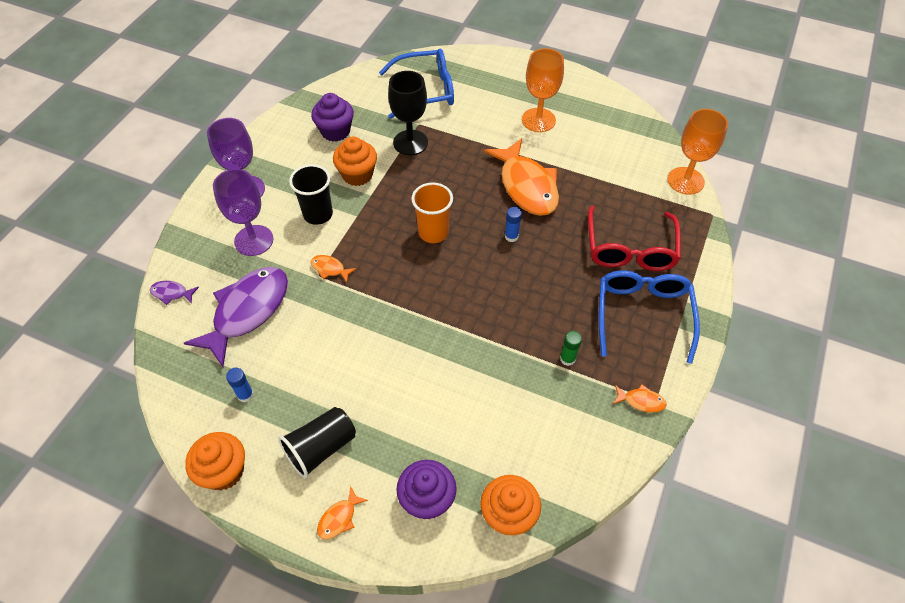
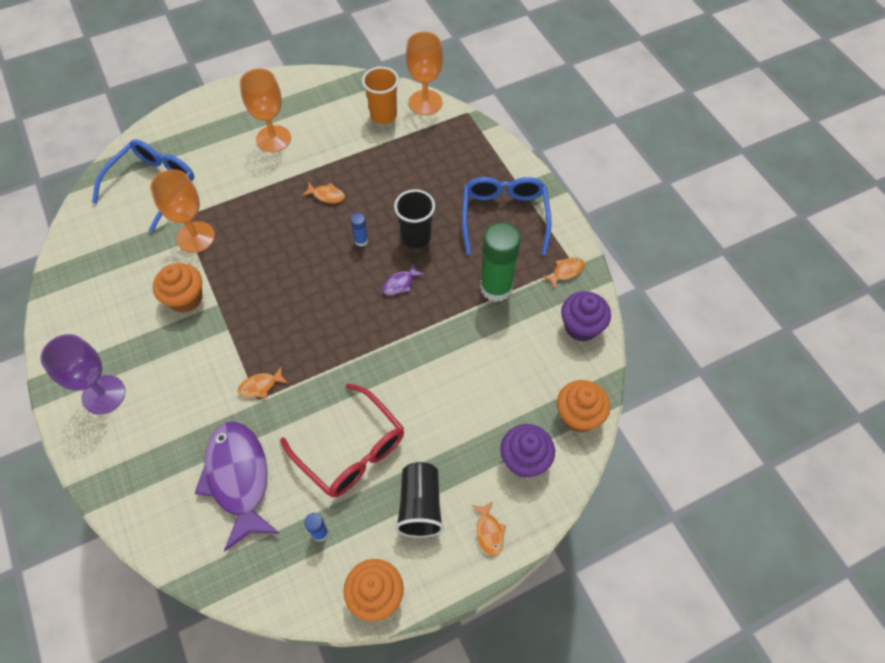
camera: 50 degrees left, 5 degrees up
(172, 293) = (154, 530): purple fish -> purple fish (400, 284)
(254, 240) = (168, 425): purple goblet -> none
(318, 214) = (194, 357): black cup -> black cup (416, 237)
(335, 131) = (118, 281): purple cupcake -> purple cupcake (581, 327)
(410, 142) = (195, 237): black goblet -> orange goblet
(433, 233) = (303, 288): orange cup -> orange cup (383, 115)
(526, 186) = (327, 195): orange fish -> orange fish, size x0.41
(567, 359) = (496, 288): green glue stick -> green glue stick, size x2.27
(630, 249) = (447, 180): red glasses -> red glasses (351, 450)
(643, 314) = (504, 216): blue glasses -> blue glasses turned 45 degrees clockwise

